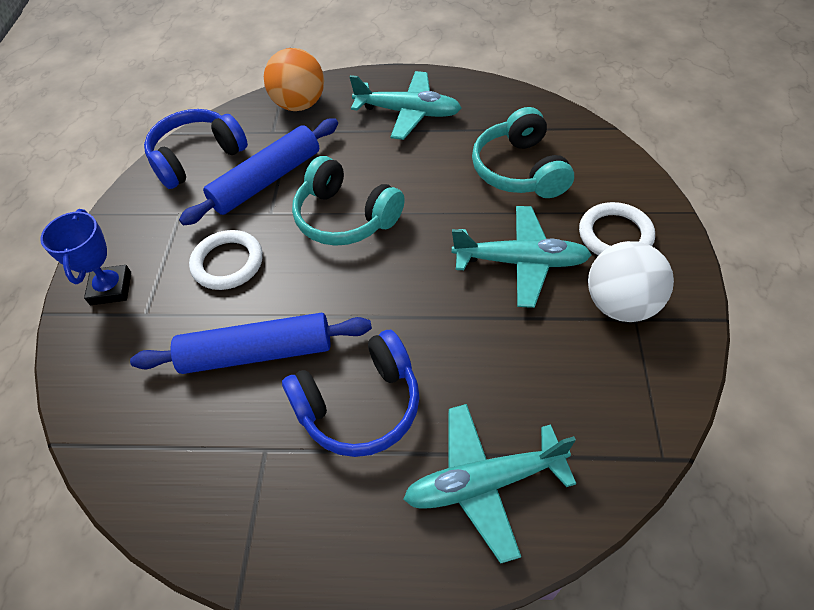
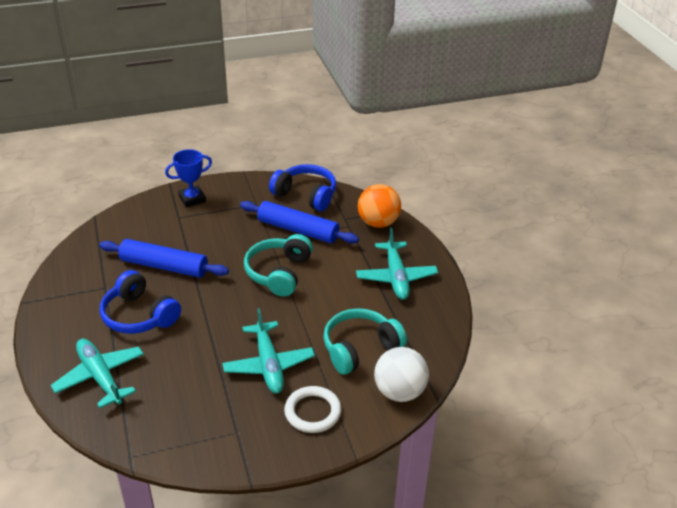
camera: 65 degrees right, 15 degrees down
(228, 263) = (224, 235): white ring -> none
(257, 352) = (164, 266): blue rolling pin -> blue rolling pin turned 45 degrees counterclockwise
(620, 304) = (247, 422): white ball -> white ball (399, 392)

